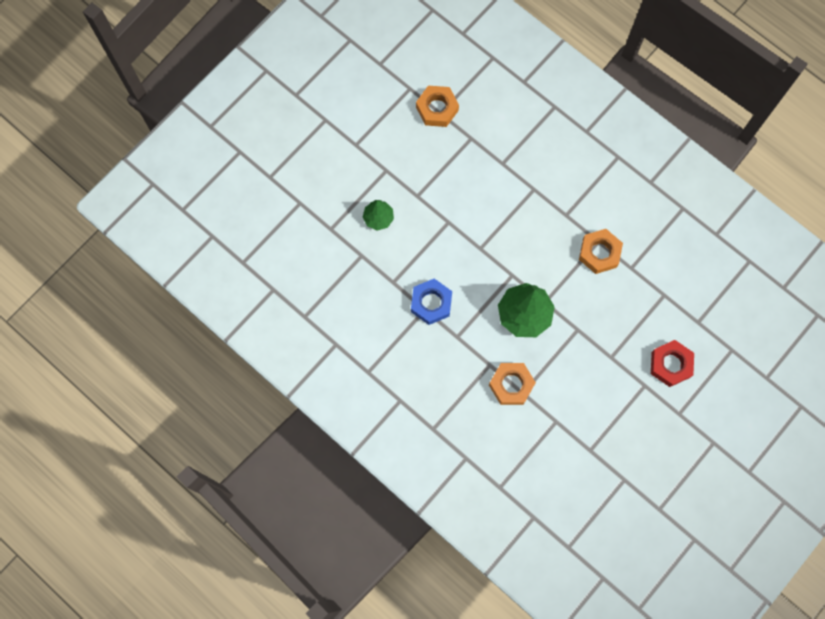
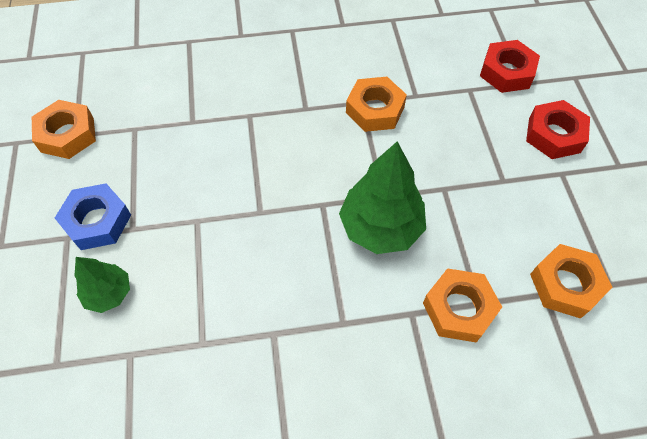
camera: 50 degrees left, 15 degrees down
(431, 303) = (273, 319): blue nut -> blue nut (97, 221)
(570, 428) = (565, 284): none -> orange nut
(699, 307) = (506, 72): none -> red nut

